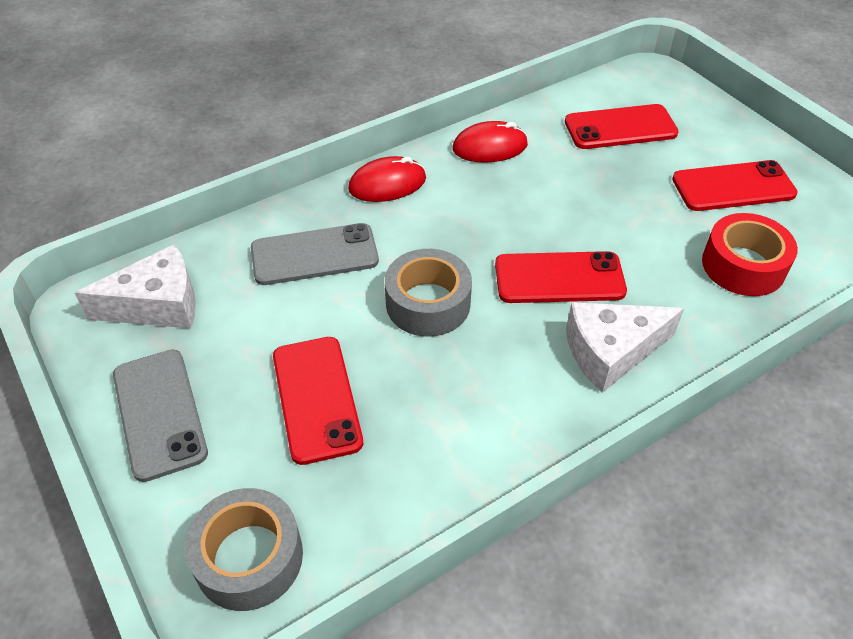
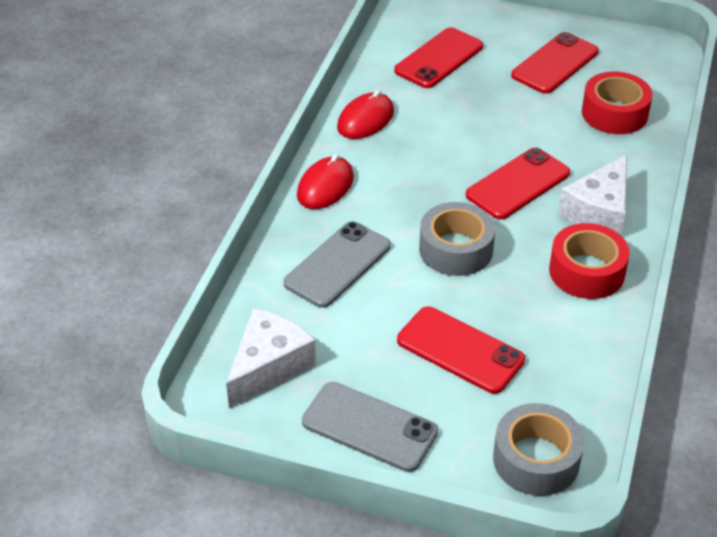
camera: 40 degrees left, 5 degrees down
(526, 404) = (586, 271): none -> red tape

